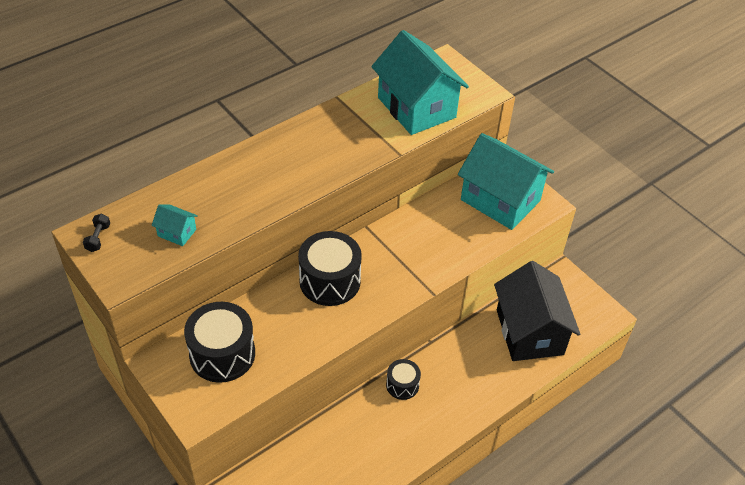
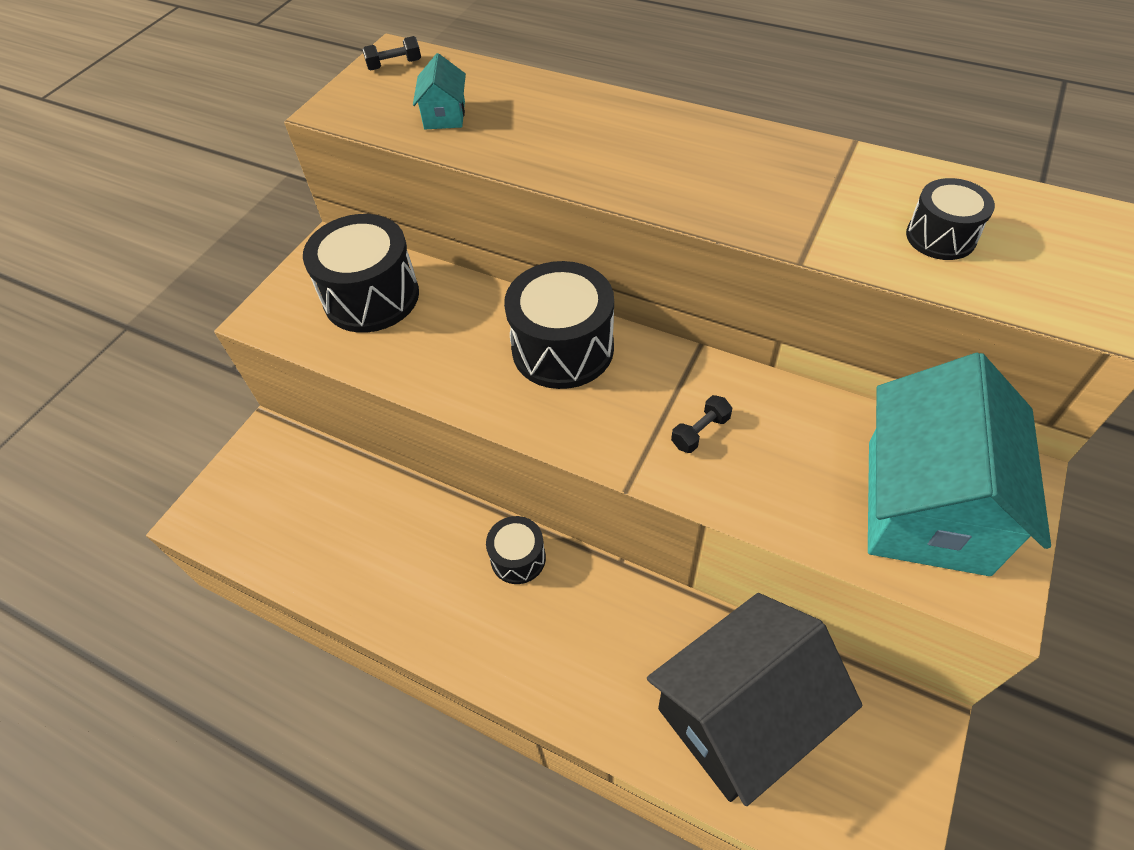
camera: 70 degrees right, 5 degrees up
(416, 107) = (940, 237): turquoise house -> black drum
(418, 252) = (700, 432): none -> black dumbbell

